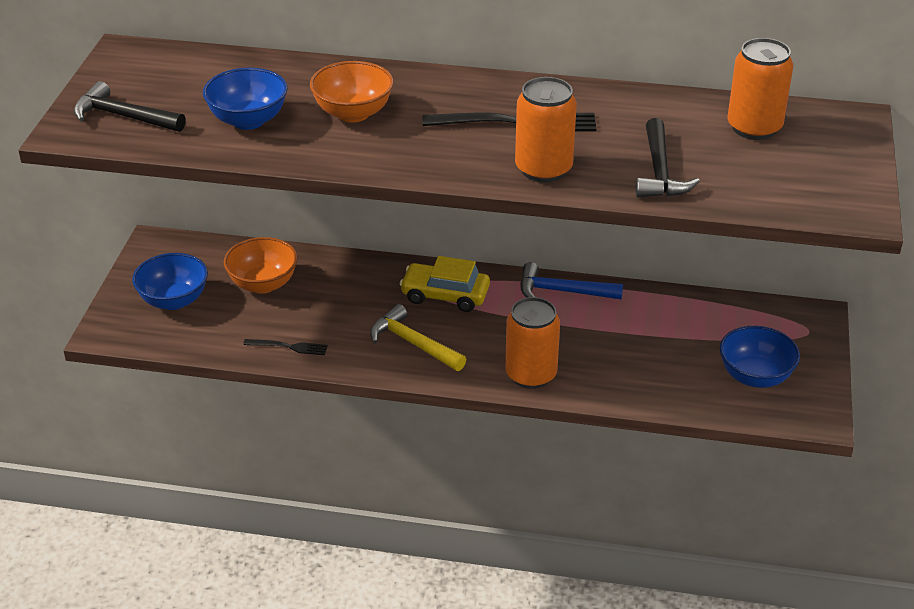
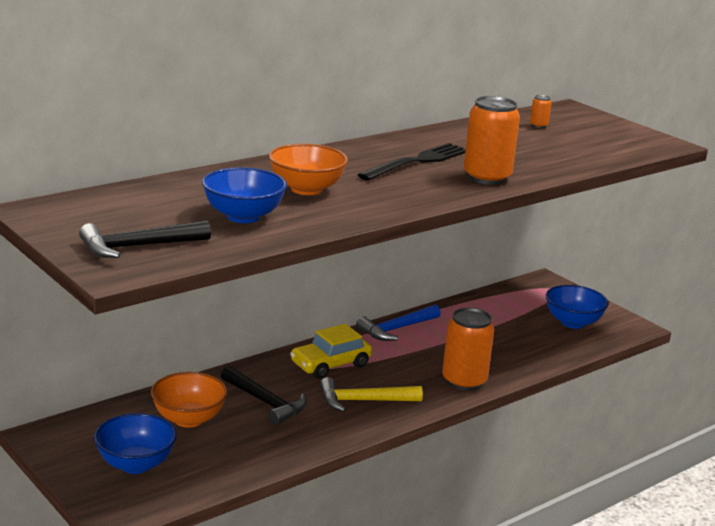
camera: 50 degrees left, 15 degrees down
(289, 347) = (284, 446): black fork -> none
(659, 172) = (545, 158): black hammer -> black hammer (265, 402)
(754, 128) = (538, 125): orange can -> orange can, size x0.43

